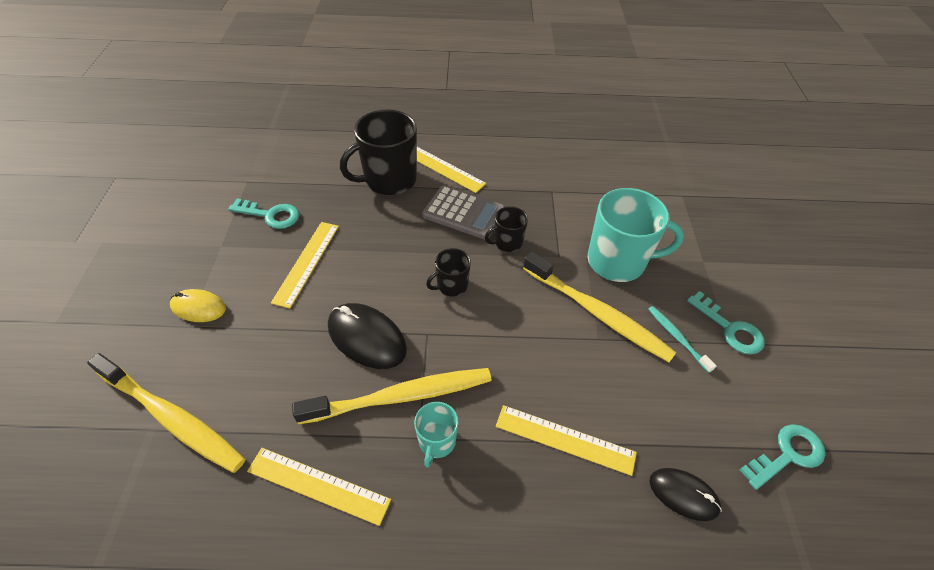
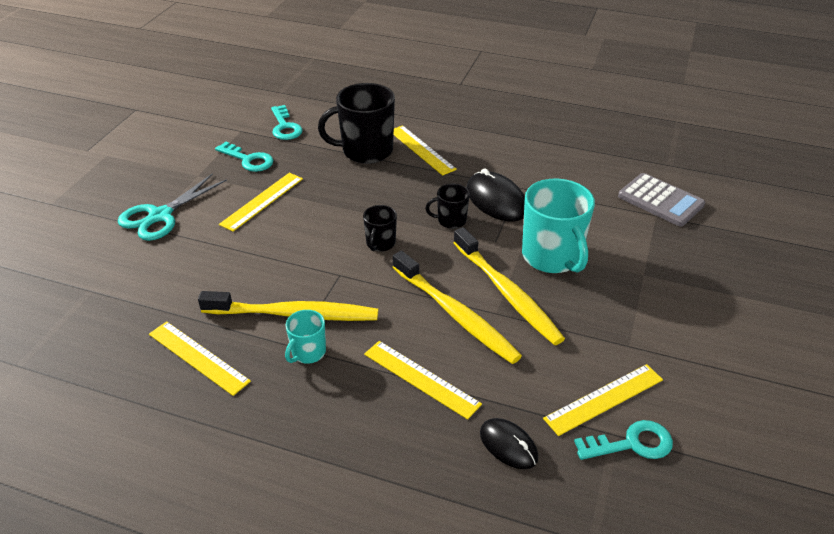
camera: 20 degrees right, 10 degrees down
(171, 417) = (108, 286): yellow toothbrush -> yellow toothbrush (455, 314)
(198, 307) = (160, 216): yellow mouse -> turquoise scissors
(367, 338) = (286, 266): black mouse -> black mouse (496, 200)
(451, 285) = (380, 243): black mug -> black mug turned 60 degrees counterclockwise
(463, 213) = (422, 189): grey calculator -> grey calculator (660, 200)
(617, 261) = (552, 257): turquoise mug -> turquoise mug turned 45 degrees clockwise
(677, 338) = (576, 329): turquoise toothbrush -> none
(730, 328) = (636, 334): turquoise key -> turquoise key (285, 127)
(739, 410) = (604, 399): none -> yellow ruler

